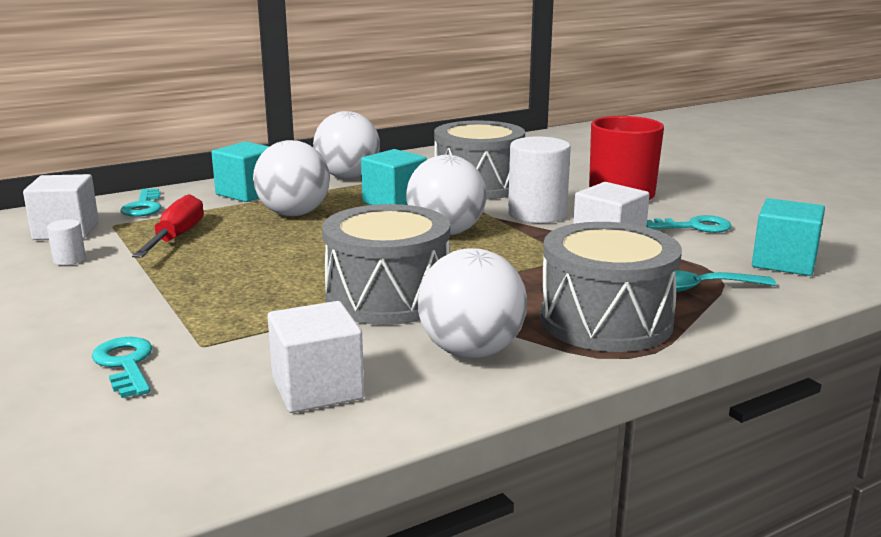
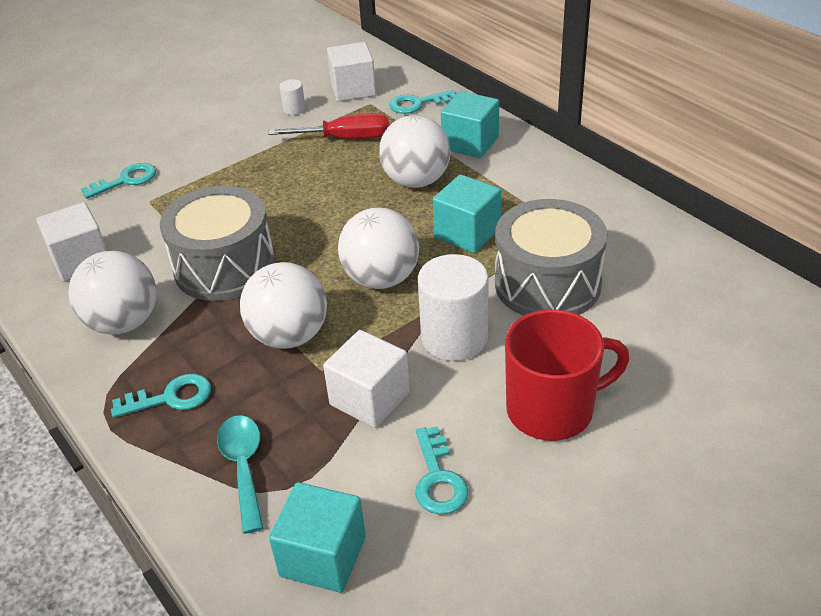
camera: 85 degrees right, 20 degrees up
(348, 177) = (544, 189): white ball -> white ball (289, 336)
(605, 321) = (171, 397): grey drum -> turquoise key

